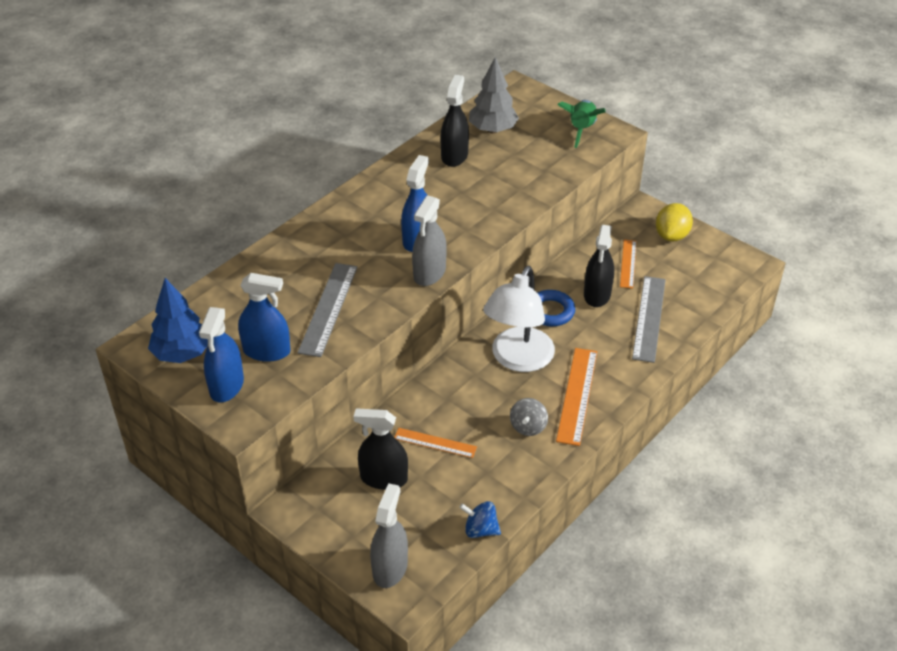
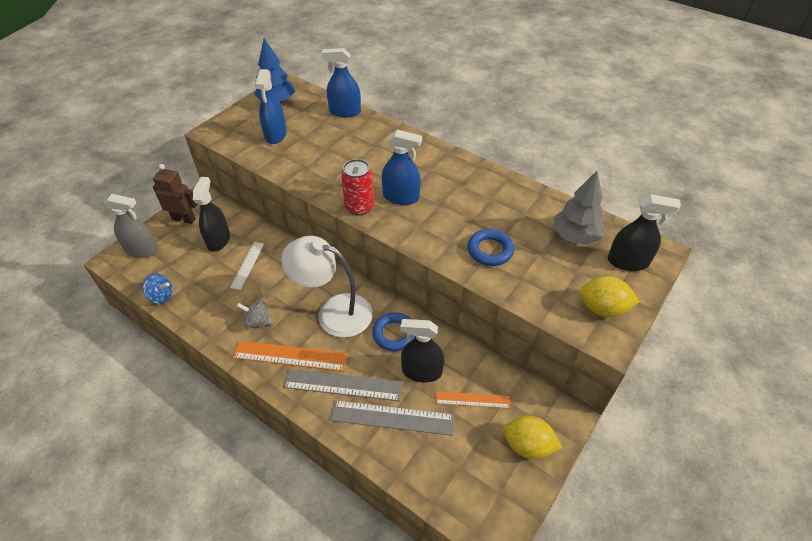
camera: 85 degrees right, 5 degrees up
(227, 386) = (245, 122): blue spray bottle -> blue spray bottle (345, 112)
(328, 308) = (317, 157): grey ruler -> grey ruler (343, 385)
(332, 524) = (184, 219): none -> brown robot
(429, 273) = (359, 207): grey spray bottle -> red can
(435, 443) = (247, 265): orange ruler -> white ruler
(454, 156) = (524, 212): black spray bottle -> black spray bottle (628, 262)
(480, 530) = (161, 296): blue spinning top -> blue spinning top turned 90 degrees clockwise
(507, 184) = (490, 250): none -> blue ring
(581, 130) = (602, 308): green rocket -> yellow lemon

